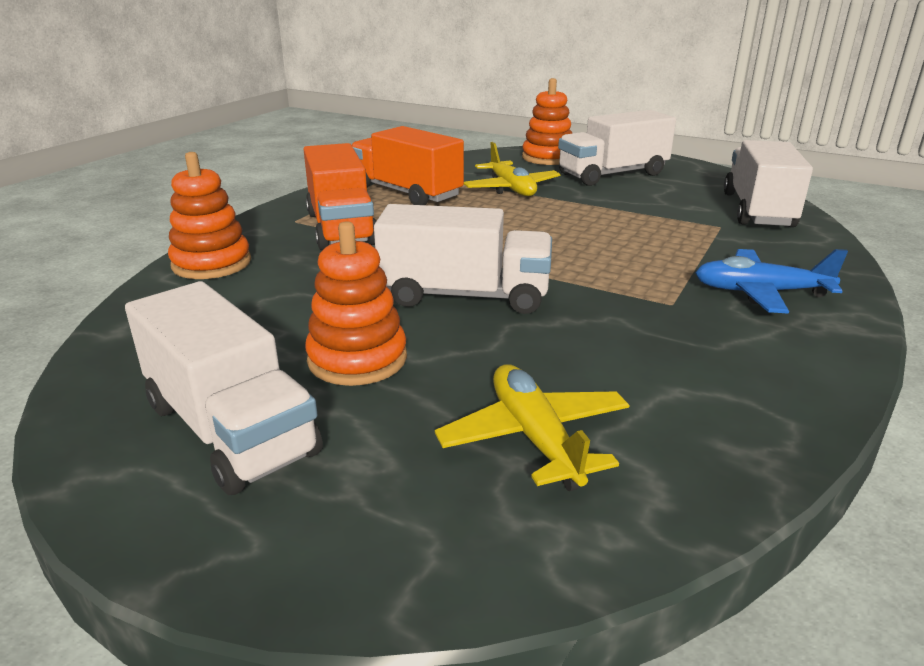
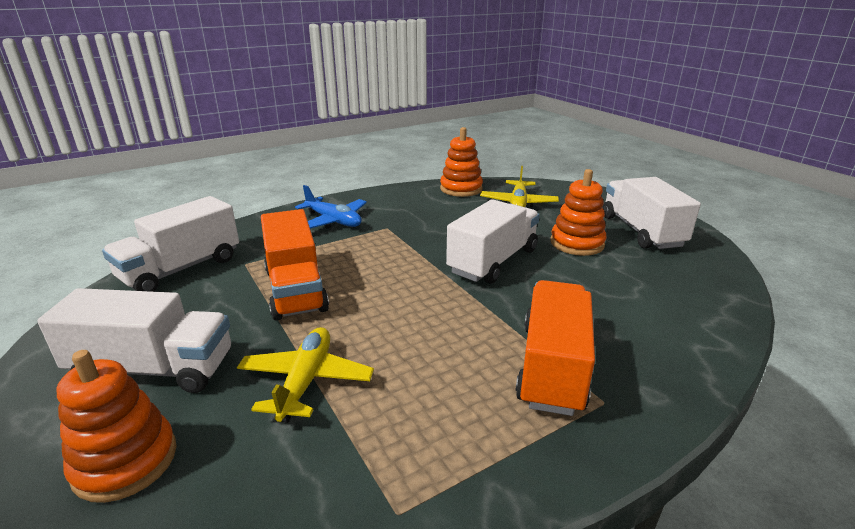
camera: 150 degrees left, 0 degrees up
(212, 263) = (688, 349): orange stacking toy -> orange stacking toy (461, 189)
(406, 193) = (436, 423): orange truck -> orange truck (295, 289)
(465, 295) = (493, 261): white truck -> white truck turned 90 degrees clockwise

